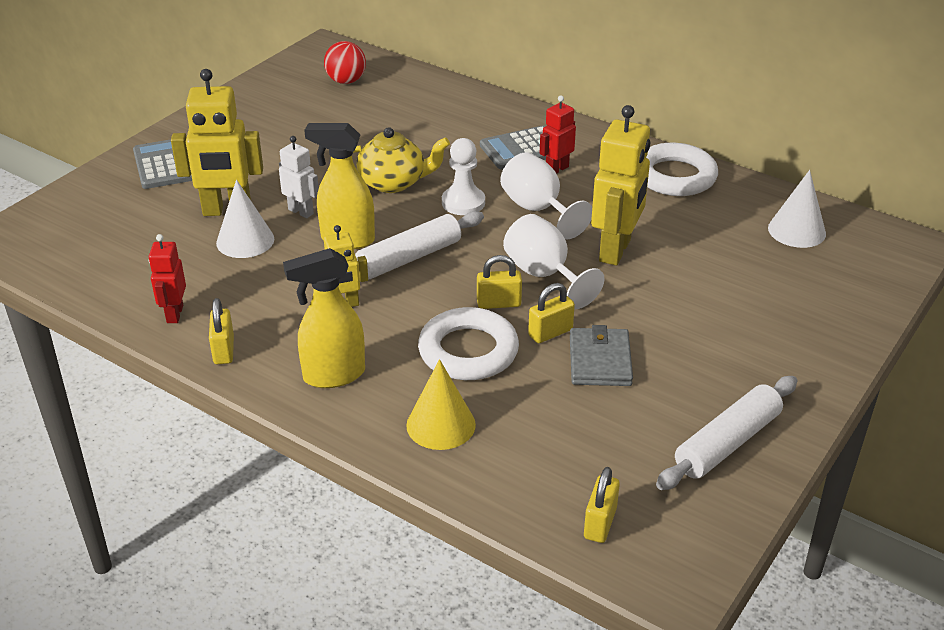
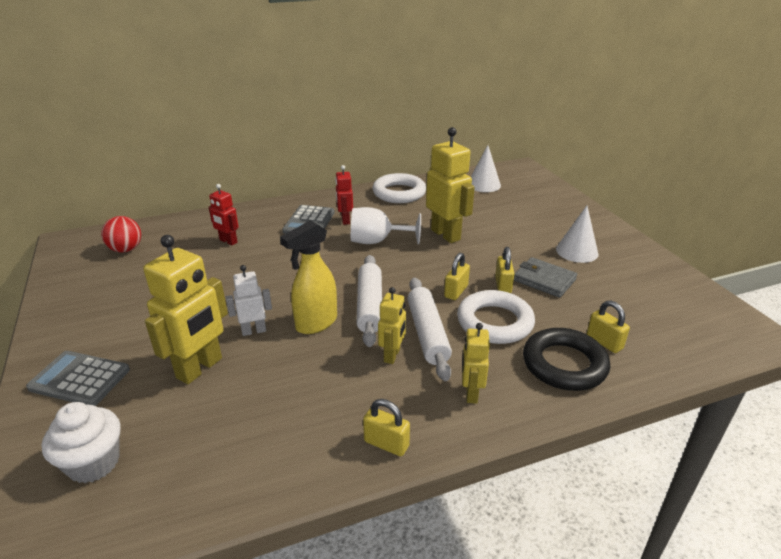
camera: 55 degrees left, 5 degrees down
(92, 222) = (94, 463): none -> white cupcake
(174, 314) = (305, 457): red robot -> red robot (228, 241)
(245, 240) = (253, 374): white cone -> white cone (577, 251)
(333, 375) = (471, 393): yellow spray bottle -> yellow robot
(393, 182) = (276, 278): yellow teapot -> none
(441, 425) = (564, 364): yellow cone -> black ring
(463, 202) = (335, 262): white pawn -> none
(544, 275) = (444, 265): white goblet -> none
(600, 523) = (696, 340): yellow padlock -> yellow padlock (604, 342)
(727, 443) = (644, 271): white rolling pin -> white rolling pin (427, 334)

